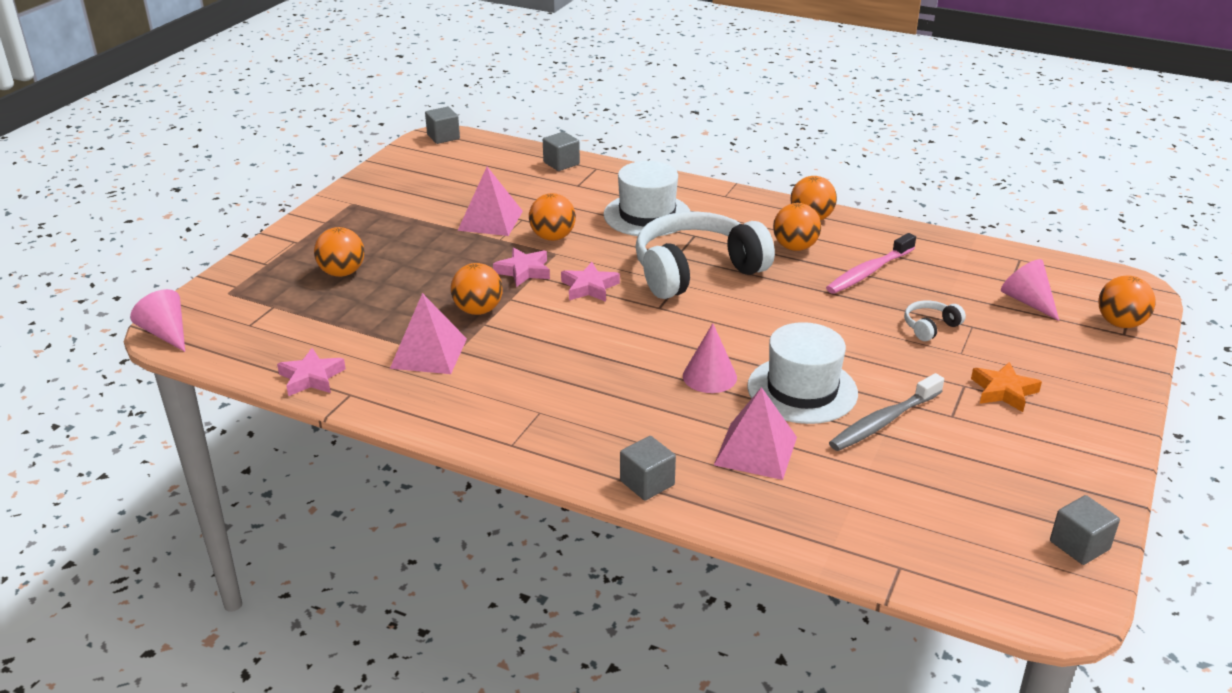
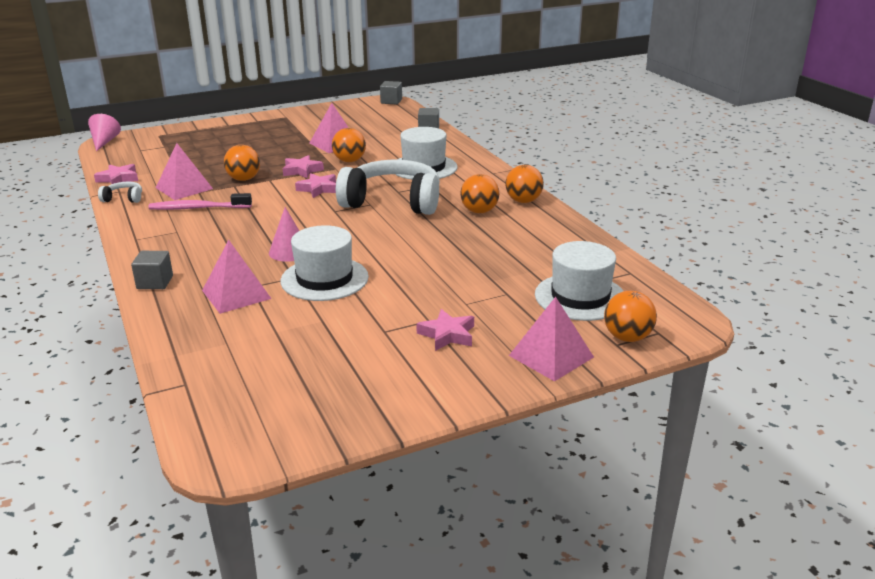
camera: 40 degrees right, 5 degrees down
(342, 273) = (219, 143): orange ball -> none
(868, 272) = (500, 240): pink toothbrush -> pink toothbrush (198, 208)
(883, 421) = (335, 314): grey toothbrush -> none
(930, 327) = (476, 282): white headphones -> white headphones (123, 198)
(1003, 391) = (447, 335): orange star -> pink star
(1027, 301) = (580, 297): pink cone -> white hat
(1079, 545) = (308, 434): grey cube -> none
(1104, 369) = (551, 356): none -> pink pyramid

